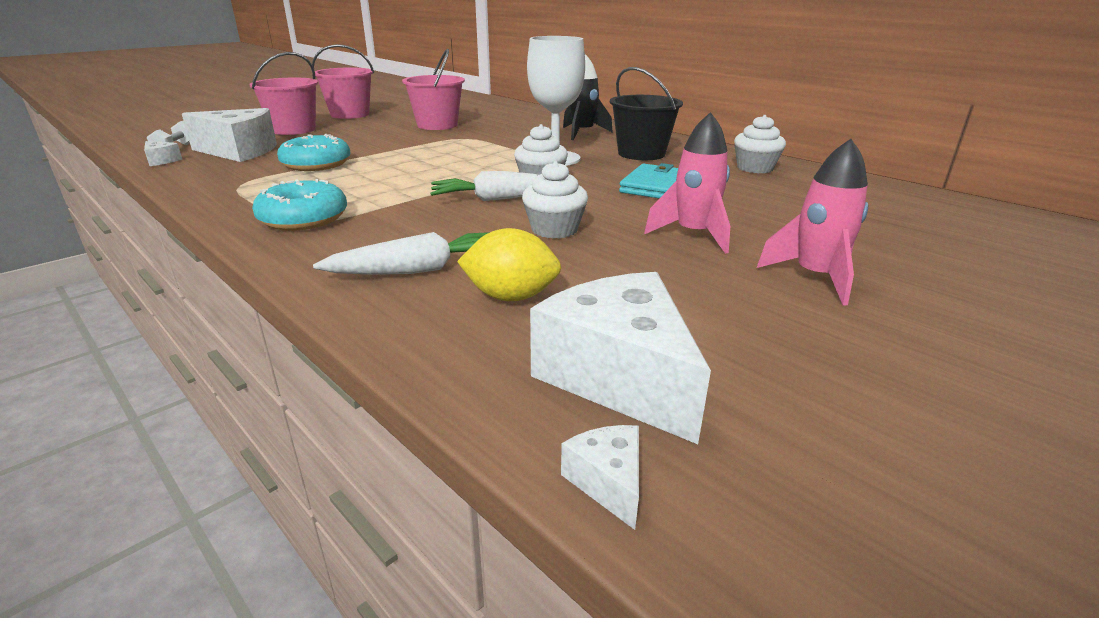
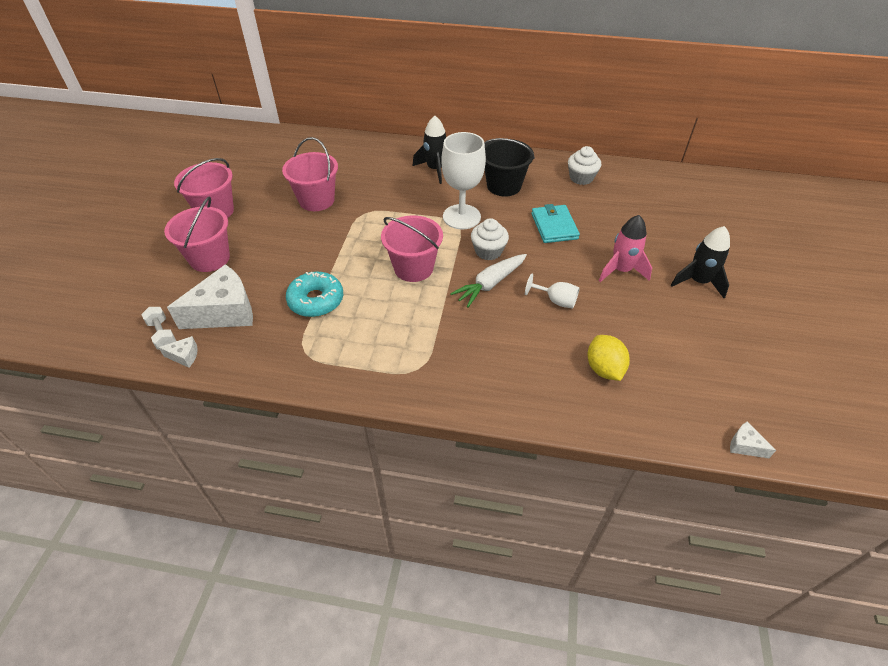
camera: 35 degrees left, 20 degrees up
(303, 219) = (412, 365): turquoise donut -> none
(418, 270) = (539, 374): white carrot -> none
(441, 171) = (413, 268): none -> pink bucket
(511, 297) = (604, 369): yellow lemon -> yellow lemon turned 75 degrees counterclockwise
(554, 229) = (556, 301): white cupcake -> white goblet
(619, 376) = (697, 393): white cheese -> none
(815, 277) = (698, 282): pink rocket -> black rocket

